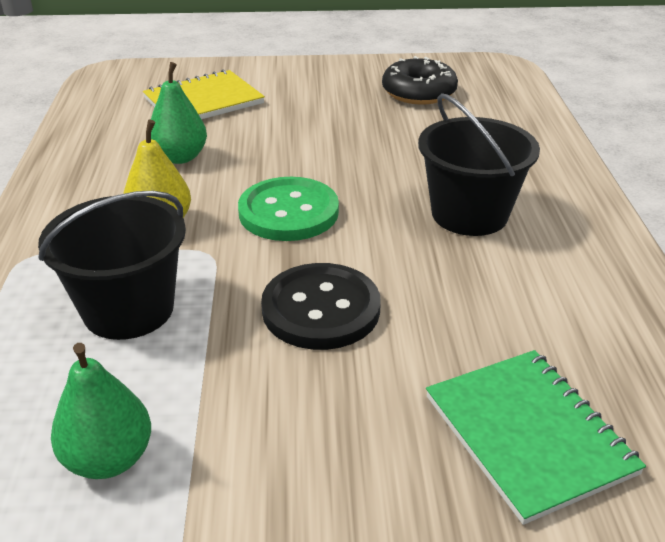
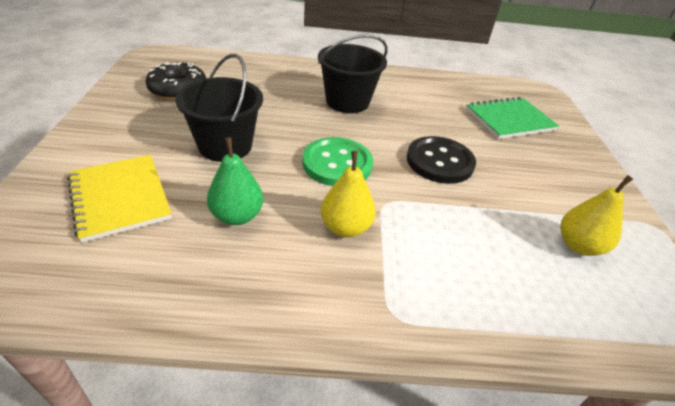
camera: 90 degrees left, 5 degrees up
(109, 459) = (578, 245): green pear -> yellow pear
(128, 309) = (453, 242): black bucket -> black bucket (225, 146)

